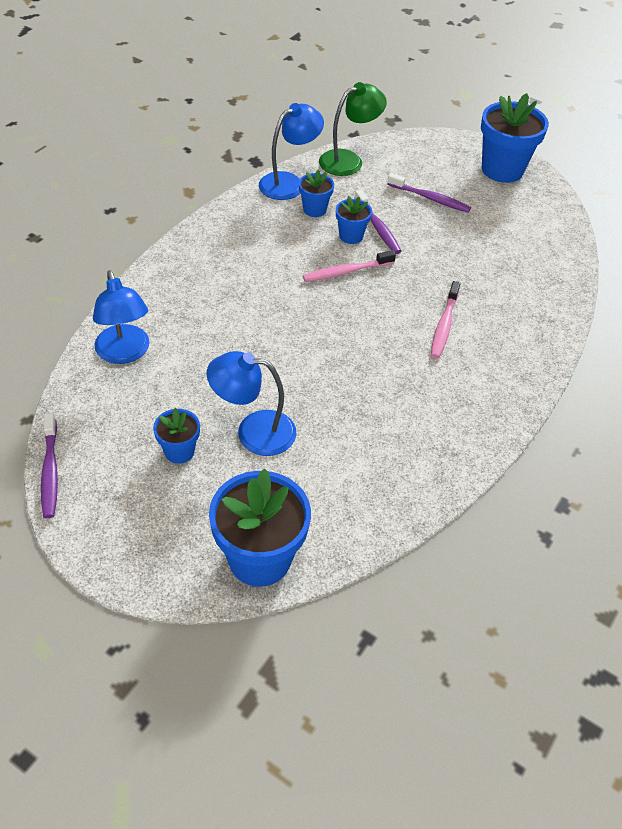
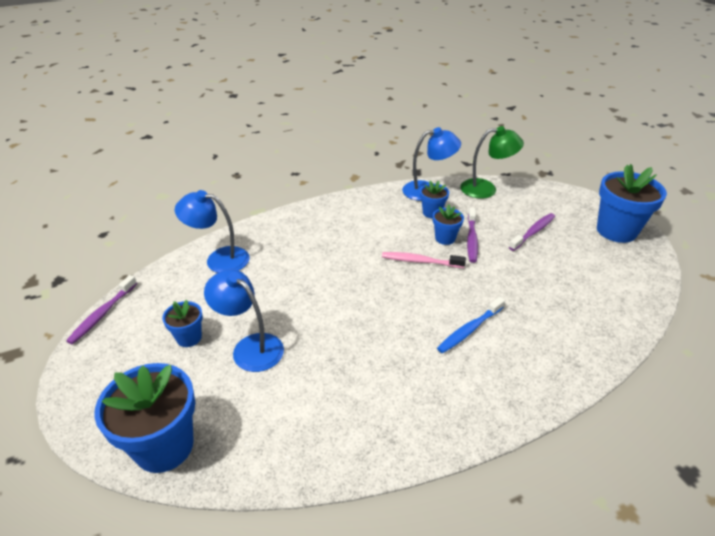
camera: 35 degrees right, 10 degrees down
(125, 353) = (219, 259): blue lamp -> blue lamp turned 90 degrees clockwise
(429, 198) = (533, 232): purple toothbrush -> purple toothbrush turned 105 degrees counterclockwise
(444, 325) = (470, 329): pink toothbrush -> blue toothbrush

